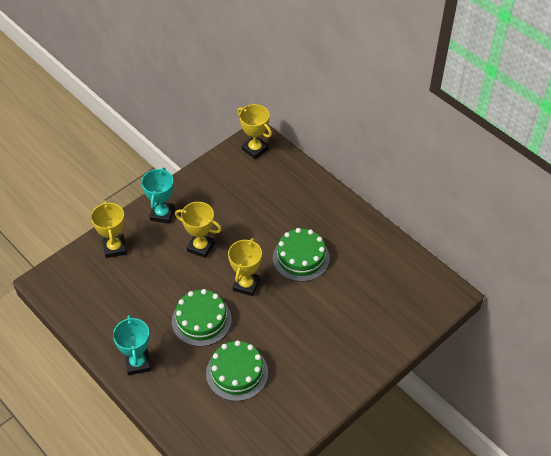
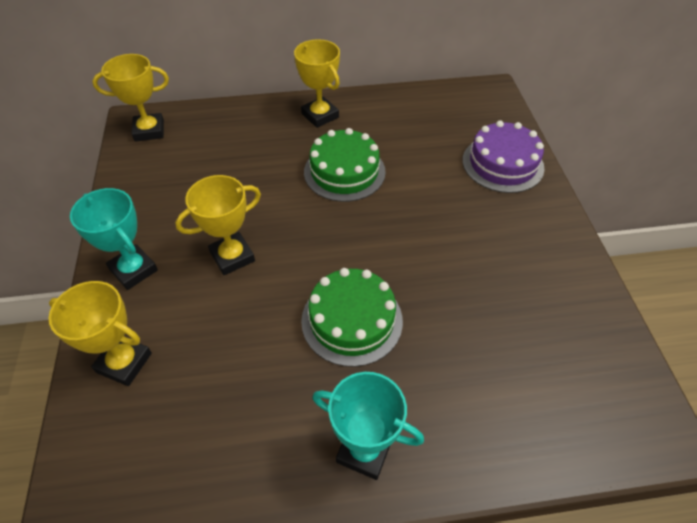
camera: 55 degrees left, 0 degrees up
(237, 373) = (470, 326): green cake -> none
(246, 285) = (337, 242): yellow trophy -> yellow trophy (320, 115)
(377, 333) = (502, 164): none -> purple cake

